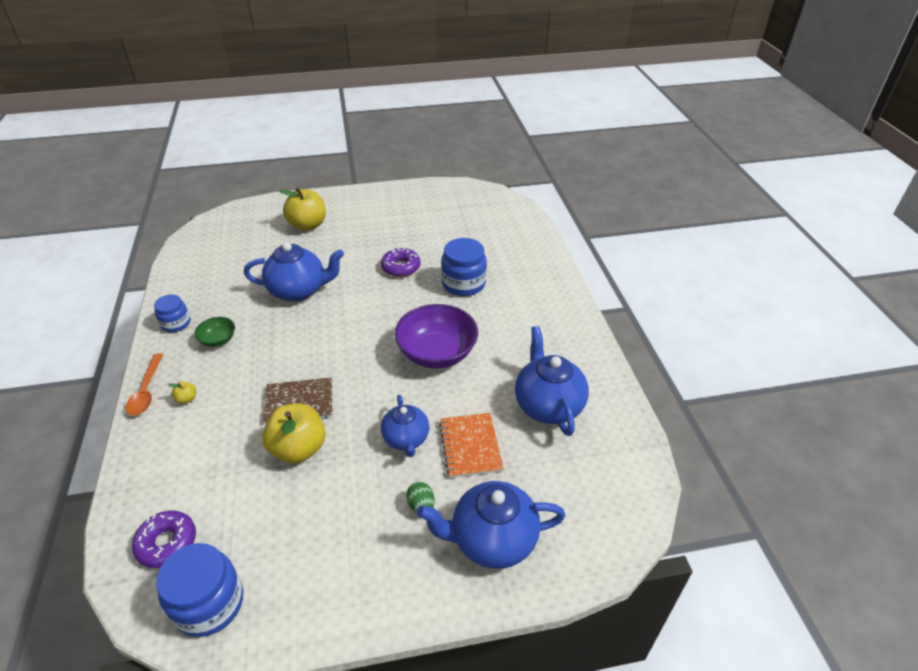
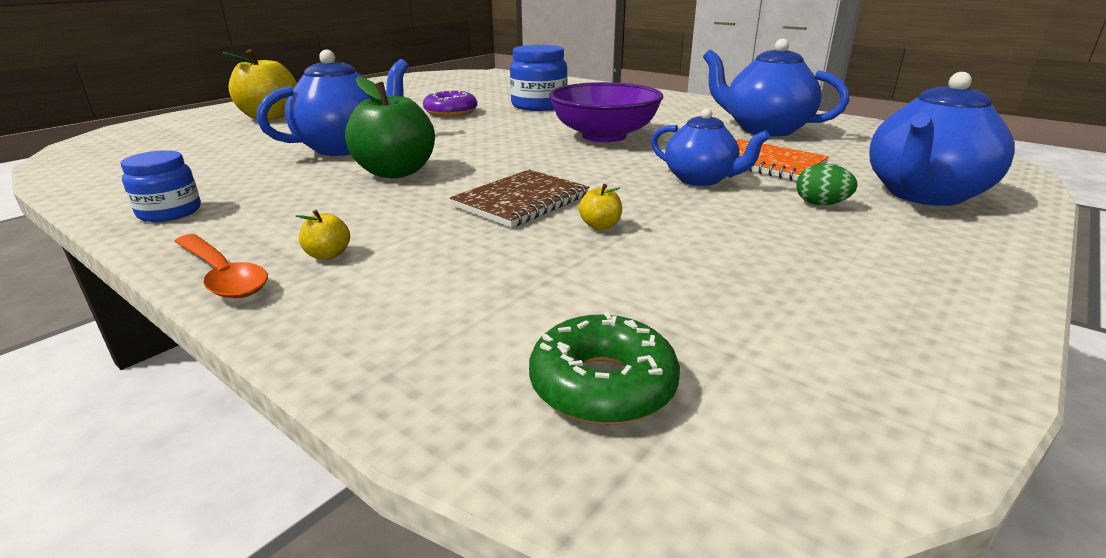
camera: 40 degrees left, 15 degrees down
(167, 543) = (602, 385): purple donut -> green donut
(209, 603) = (821, 398): blue jar -> none
(218, 340) = (285, 202): green bowl -> none
(287, 336) = (395, 172): none -> green apple
(298, 448) = (600, 226): yellow apple -> yellow apple, size x0.41

